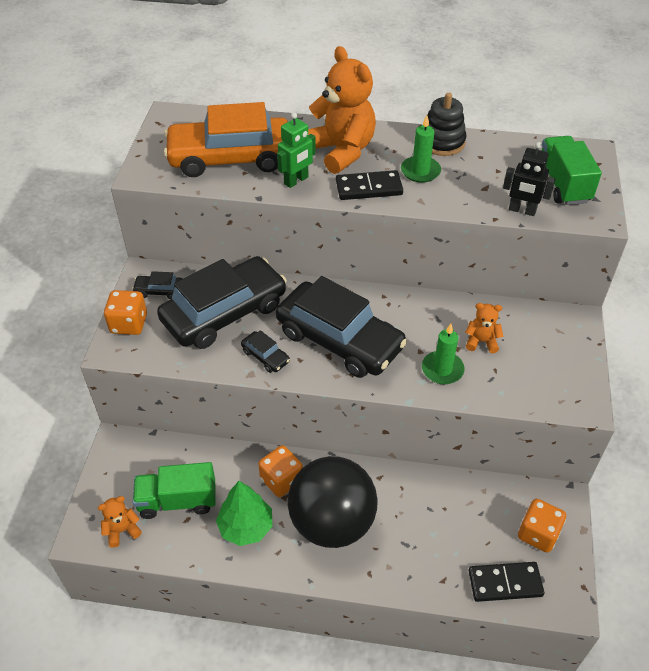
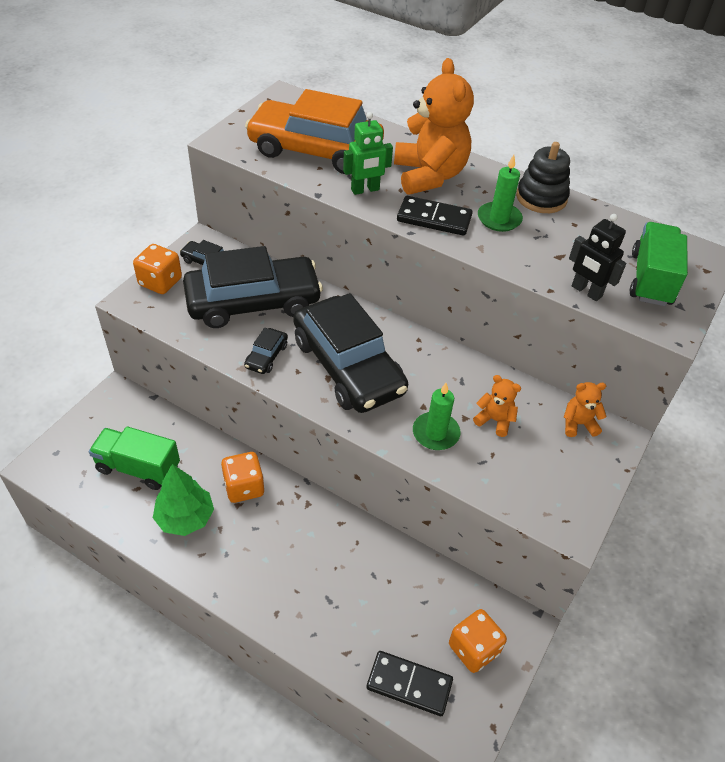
camera: 20 degrees right, 0 degrees up
(122, 530) = (74, 475): orange teddy bear -> orange teddy bear (578, 424)
(265, 356) = (266, 356): black car -> black car turned 45 degrees clockwise
(332, 522) = (268, 548): black ball -> none

